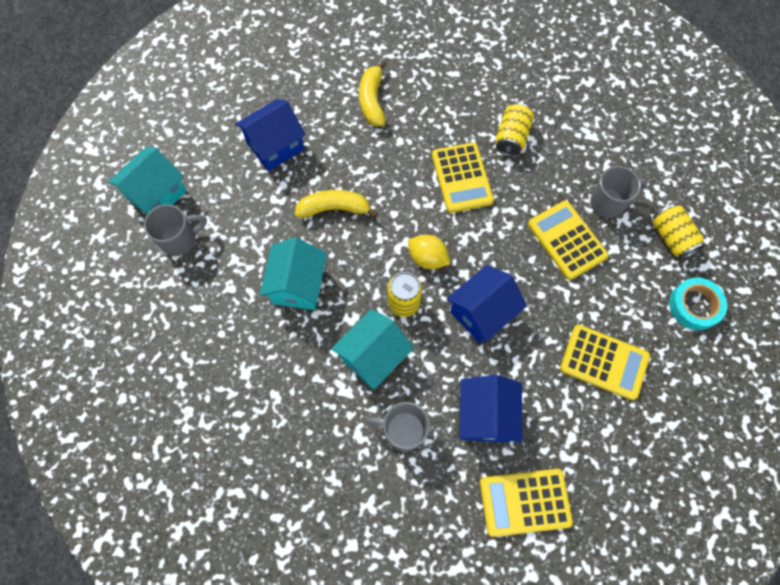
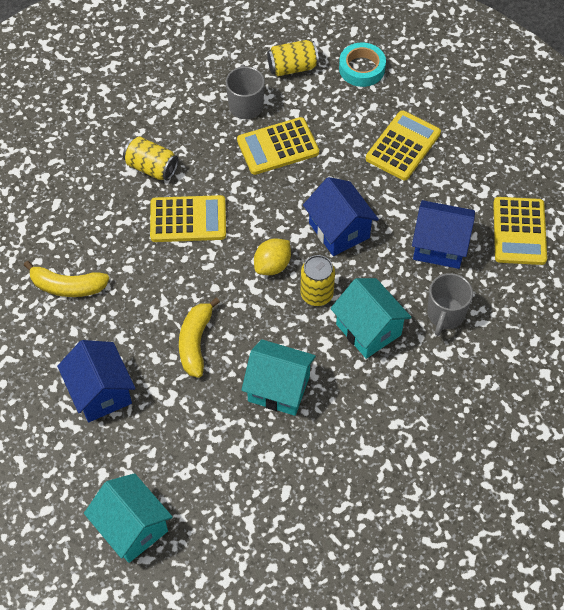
camera: 80 degrees left, 10 degrees down
(180, 240) = (198, 505): grey mug -> none

